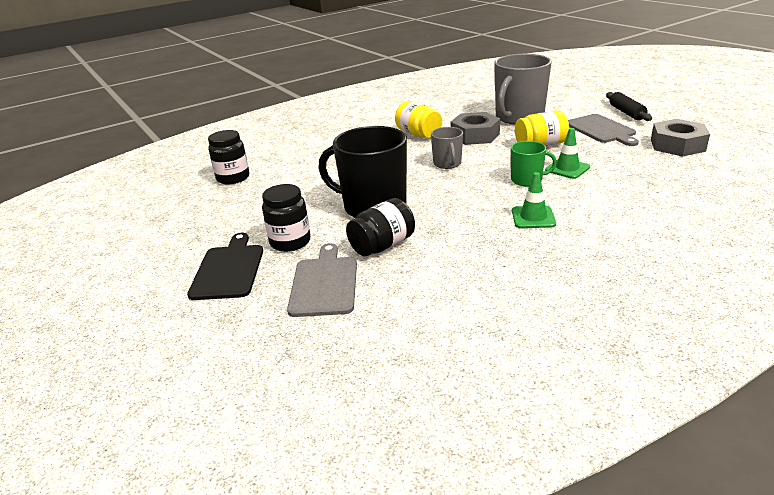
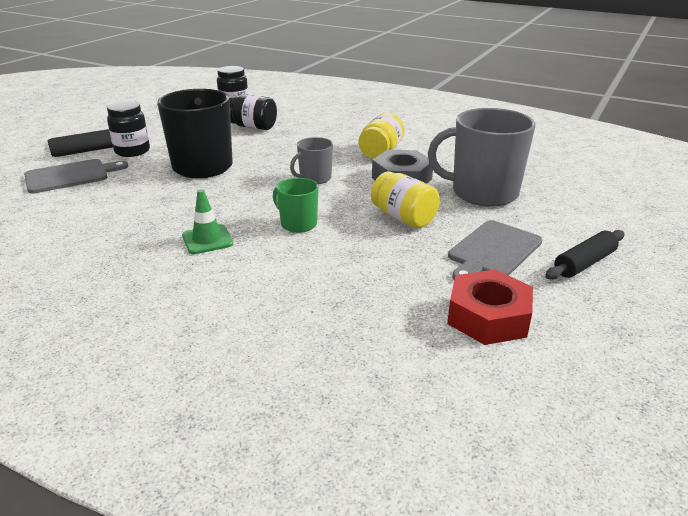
camera: 60 degrees right, 0 degrees up
(382, 245) = (133, 183): black jar -> black jar (253, 127)
(527, 180) = (298, 224): green mug -> green mug turned 150 degrees clockwise
(567, 169) = (344, 243): green traffic cone -> none
(677, 145) = (488, 317): grey nut -> red nut

